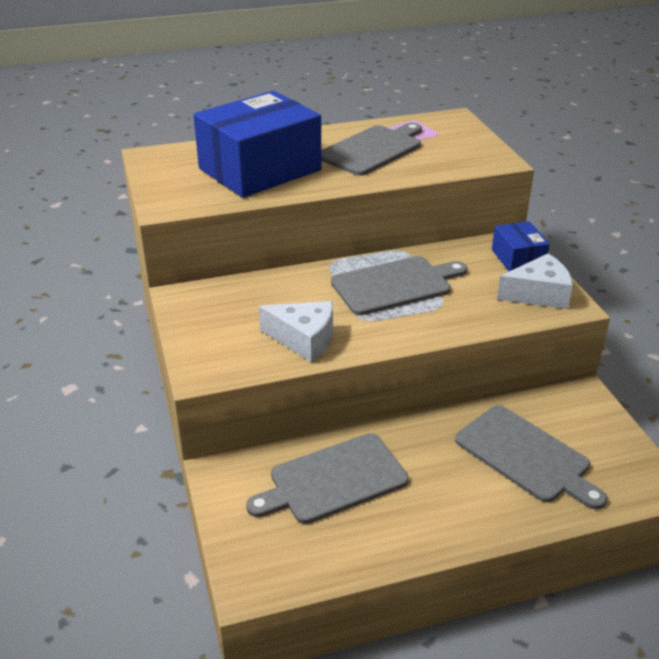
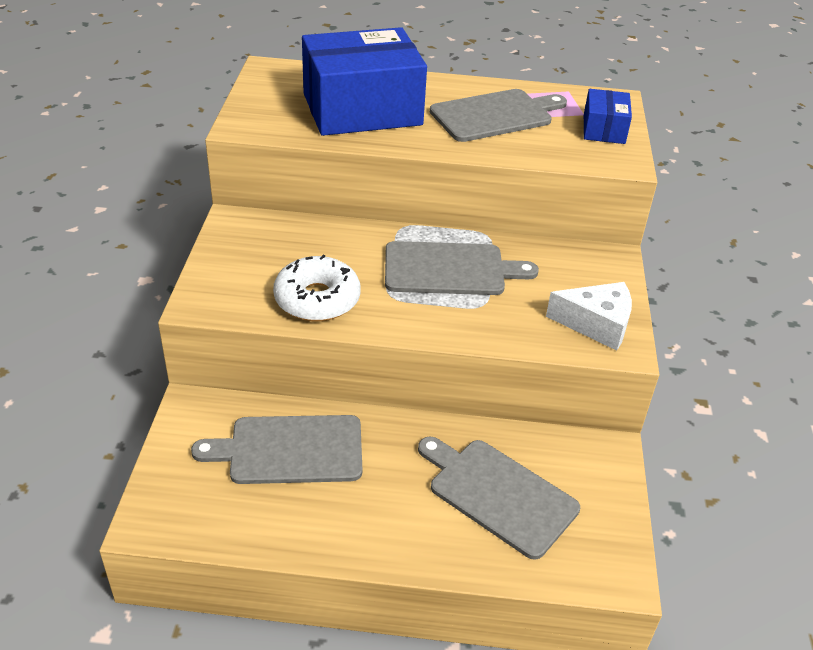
camera: 20 degrees right, 5 degrees up
(304, 339) = (317, 299): white cheese -> white donut
(518, 258) = (604, 278): blue box -> blue box (604, 129)
(526, 456) = (498, 494): grey cutting board -> grey cutting board turned 150 degrees clockwise

